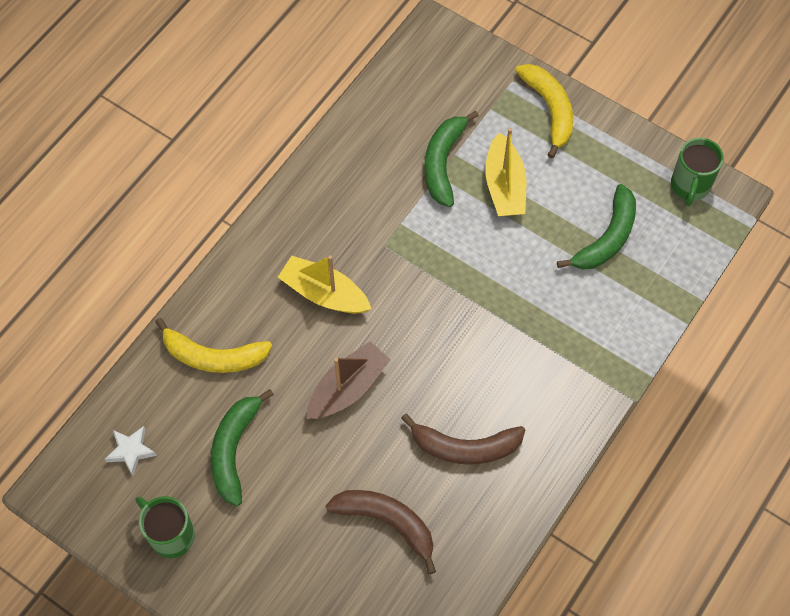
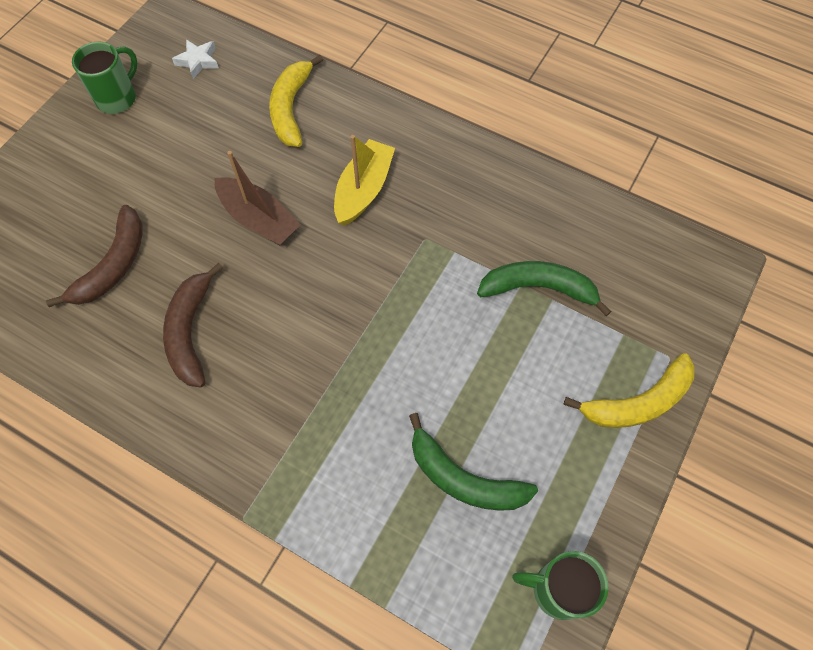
camera: 85 degrees right, 0 degrees up
(234, 449) = (196, 134): green banana -> none
(504, 185) = (519, 355): yellow boat -> none

